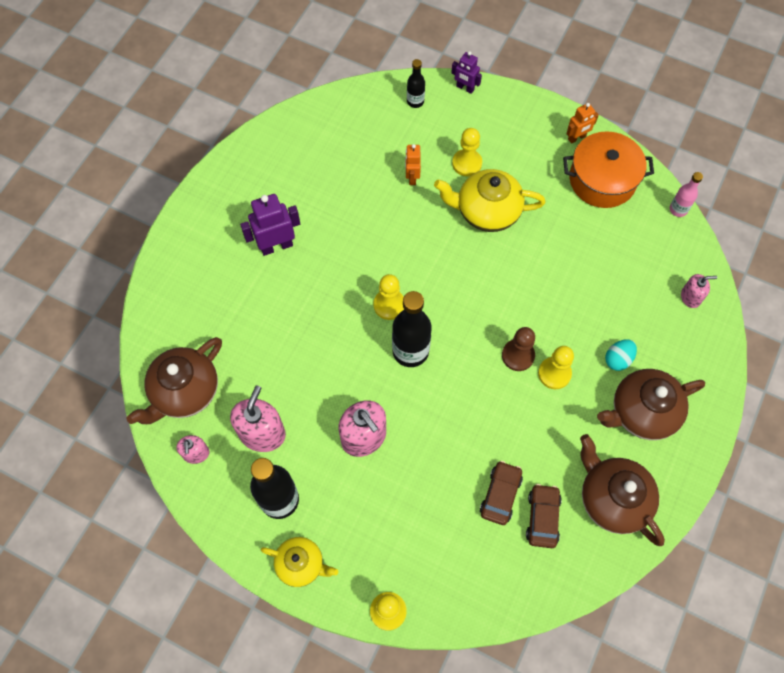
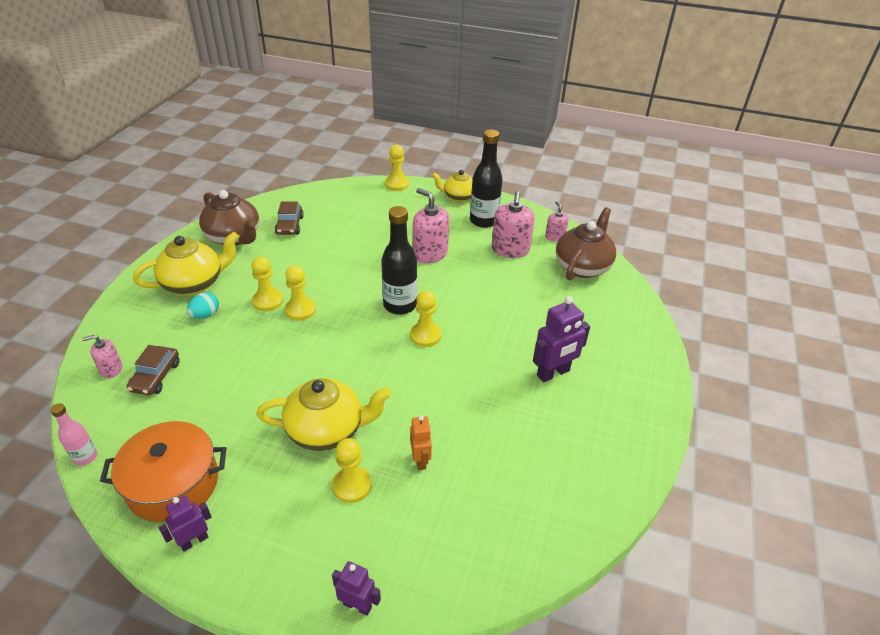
camera: 170 degrees right, 25 degrees down
(415, 101) = (431, 571): black bottle -> none
(500, 495) = (321, 233): brown car -> brown car (156, 376)
(518, 355) = (300, 310): brown pawn -> yellow pawn
(577, 138) = (194, 541): orange robot -> purple robot
(642, 412) = (194, 283): brown teapot -> yellow teapot

